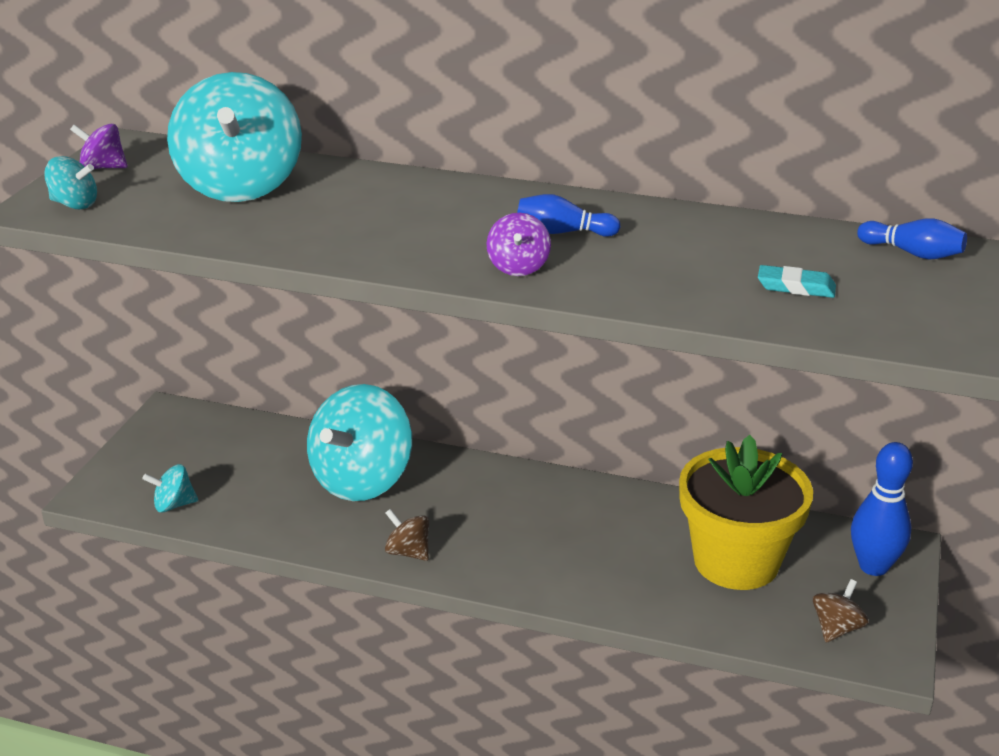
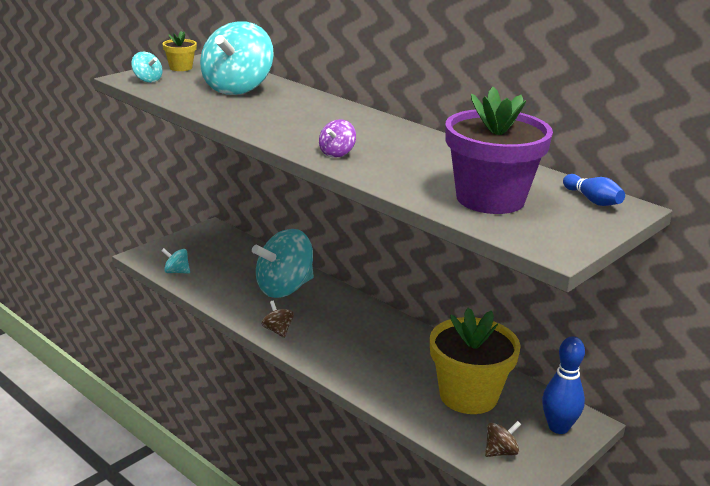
camera: 25 degrees right, 5 degrees down
(103, 167) = (181, 67): purple spinning top -> yellow flower pot
(563, 232) = (384, 144): blue bowling pin -> none
(796, 287) = (490, 199): turquoise eraser -> purple flower pot

